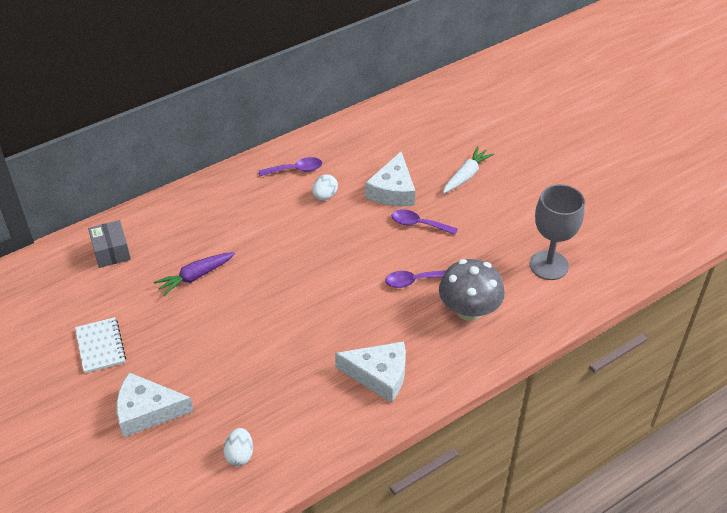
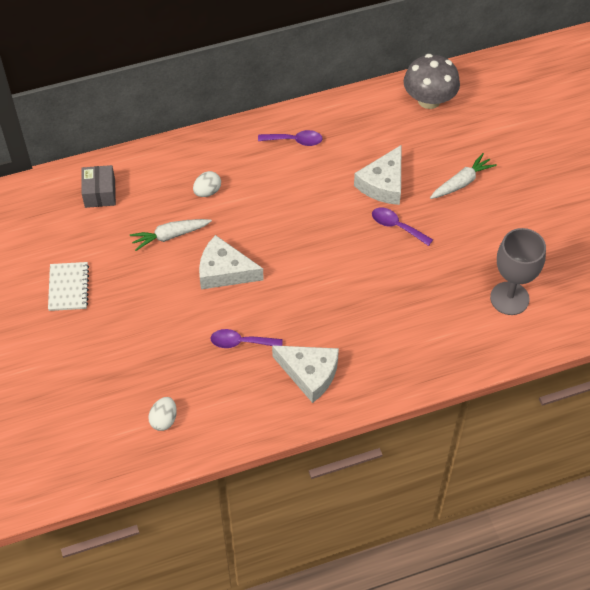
camera: 15 degrees right, 10 degrees up
(147, 411) = (94, 360): white cheese -> white cheese (224, 271)
(195, 276) = (170, 236): purple carrot -> white carrot
(325, 196) = (315, 176): white egg -> white egg (207, 191)
(414, 281) = (373, 286): purple spoon -> purple spoon (240, 342)
(469, 310) = (415, 328): grey mushroom -> grey mushroom (429, 100)

